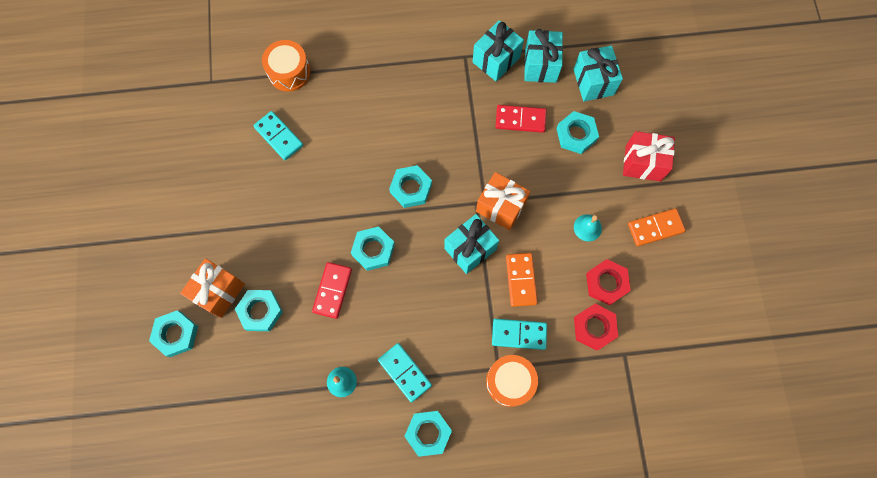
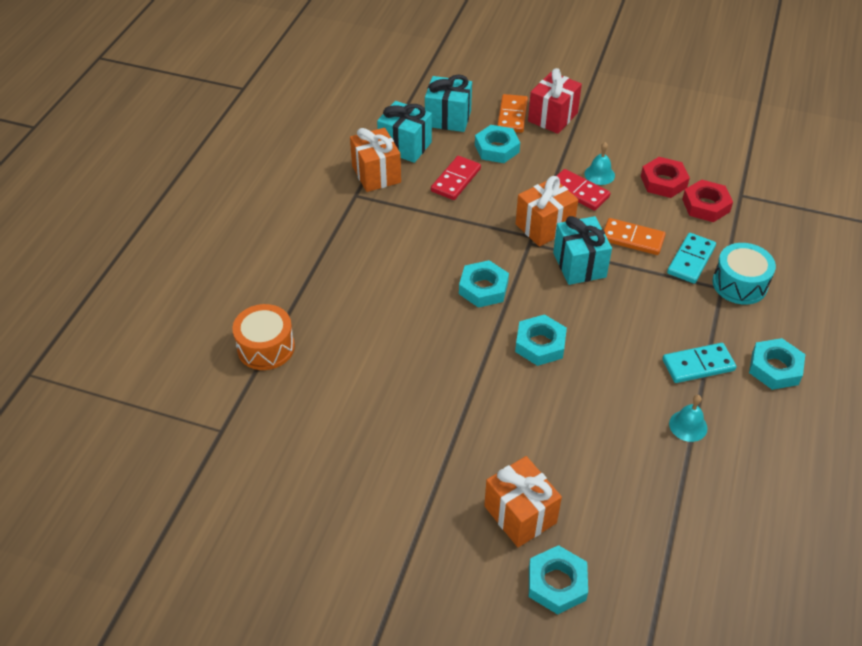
camera: 65 degrees left, 25 degrees down
(260, 311) = (566, 478): turquoise nut -> none
(278, 136) = (345, 385): turquoise domino -> none
(332, 290) = (572, 397): red domino -> red domino (579, 192)
(496, 60) = (376, 174): turquoise gift -> orange gift
(510, 382) = (739, 284): orange drum -> turquoise drum
(655, 228) = (623, 132): orange domino -> orange domino (512, 115)

